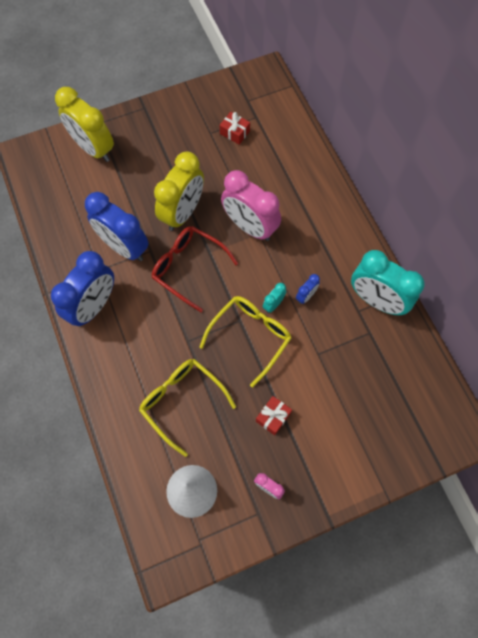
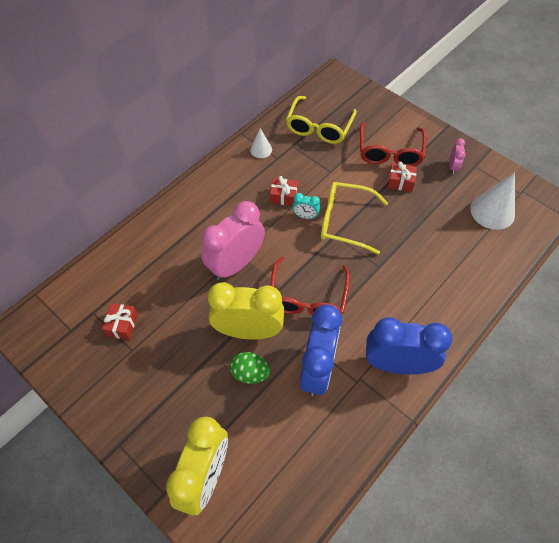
camera: 115 degrees left, 10 degrees down
(148, 201) = (250, 373): none -> green egg
(182, 402) = (433, 247): yellow glasses -> yellow glasses (319, 127)
(250, 227) = (236, 264): pink clock -> pink clock turned 150 degrees counterclockwise
(306, 296) = (284, 196): blue clock -> red gift
(318, 429) = (390, 152): none -> red glasses
(376, 301) = (261, 149): turquoise clock -> white cone

